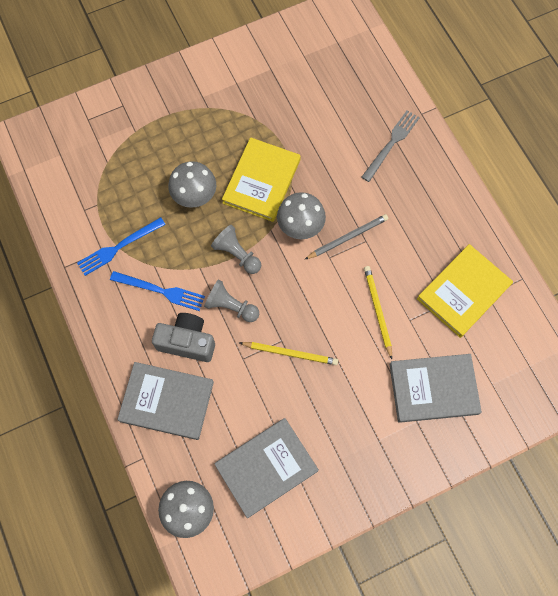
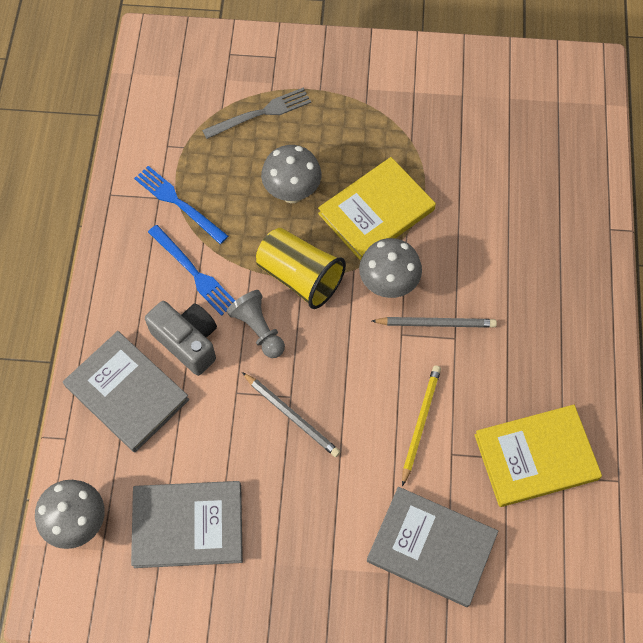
camera: 30 degrees right, 5 degrees down
(119, 247) = (178, 203): blue fork -> blue fork turned 45 degrees clockwise
(237, 254) = (300, 277): grey pawn -> yellow cup
(290, 353) = (292, 416): yellow pencil -> grey pencil
(391, 144) = (552, 245): grey fork -> grey fork (261, 113)

